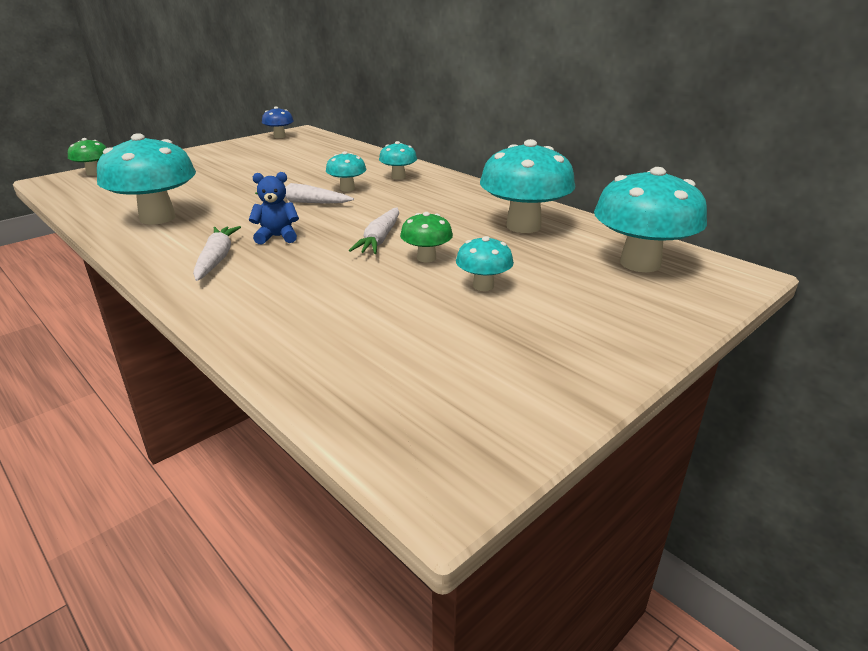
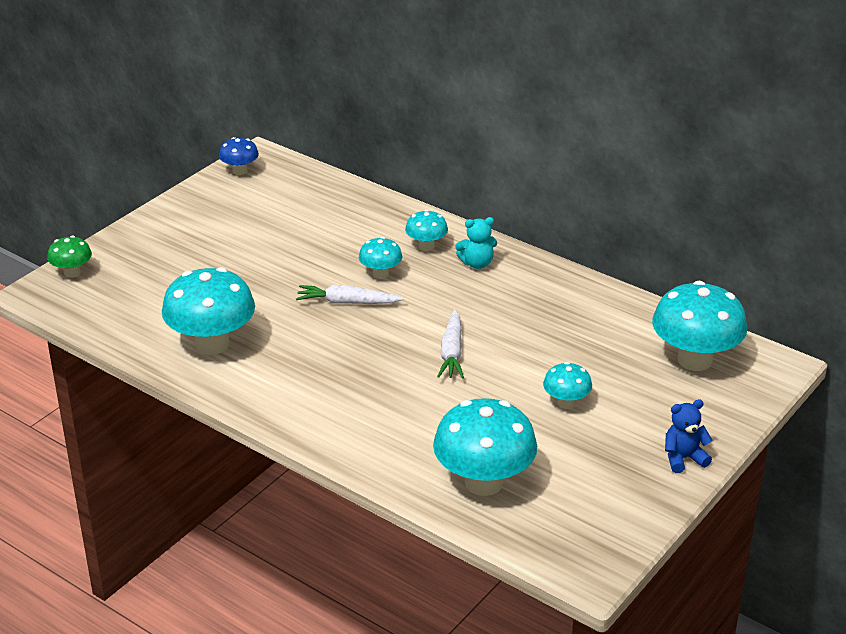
camera: 10 degrees left, 5 degrees up
(217, 259) = (315, 396): white carrot -> none
(277, 237) = (352, 360): blue teddy bear -> blue teddy bear (683, 458)
(426, 258) = (505, 373): green mushroom -> none
(437, 188) = (477, 263): none -> turquoise teddy bear
(523, 226) = (582, 318): turquoise mushroom -> turquoise mushroom (484, 482)

